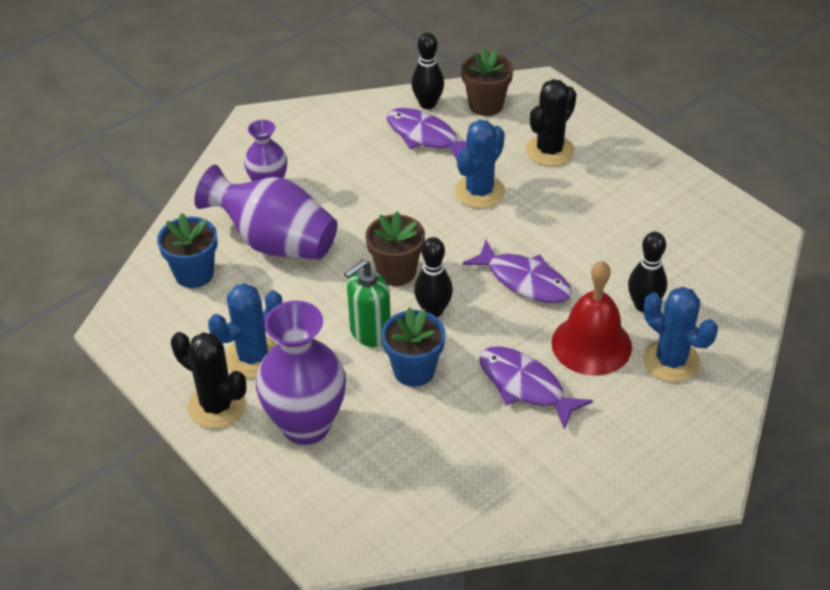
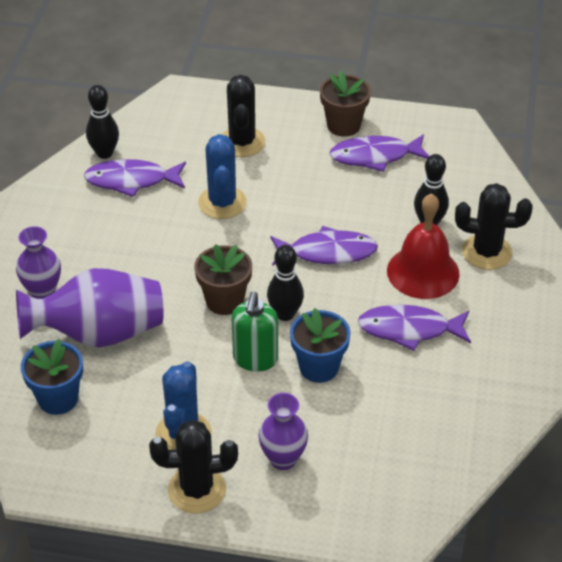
camera: 40 degrees left, 0 degrees up
(306, 425) = (283, 459): purple vase -> purple vase, size x0.58
(486, 105) = (153, 130): brown flower pot -> brown flower pot (343, 125)
(656, 222) = (375, 156): none -> purple fish
(671, 361) = (487, 252): blue cactus -> black cactus

